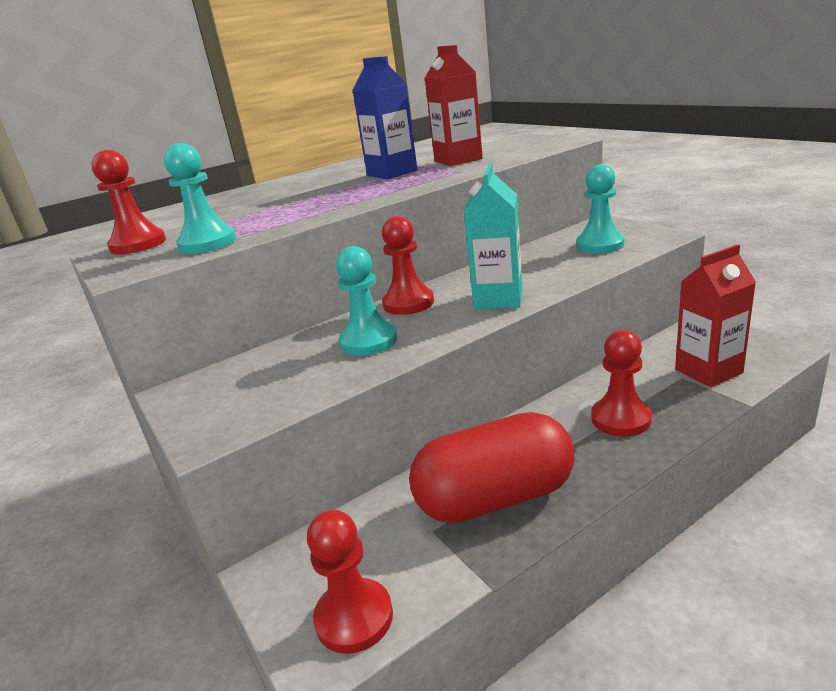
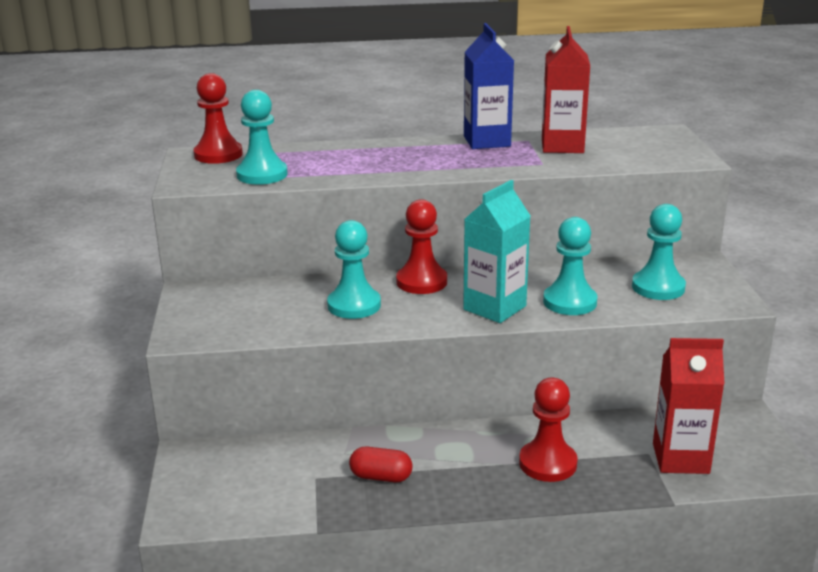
camera: 25 degrees right, 0 degrees up
(354, 617) = (217, 506): red pawn -> none
(495, 498) = (381, 477): red capsule -> red capsule, size x0.43
(551, 275) = (570, 302): none -> turquoise pawn

